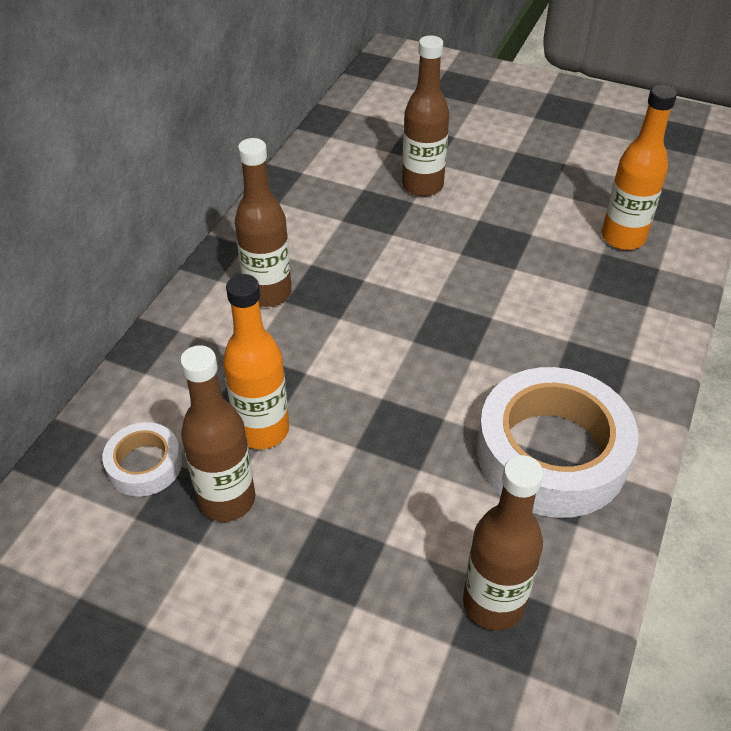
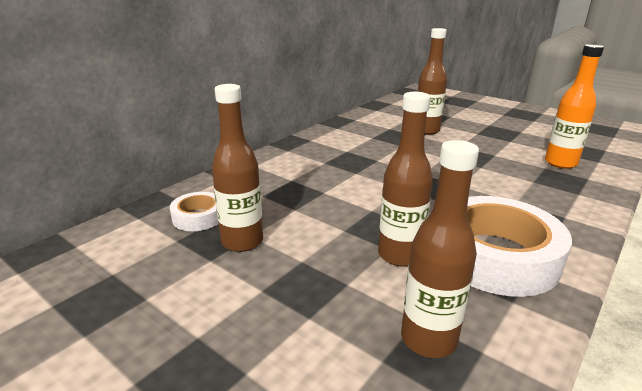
camera: 15 degrees right, 20 degrees down
(262, 430) = (283, 213): orange bottle -> none
(268, 293) = (315, 158): brown bottle -> brown bottle (399, 255)

